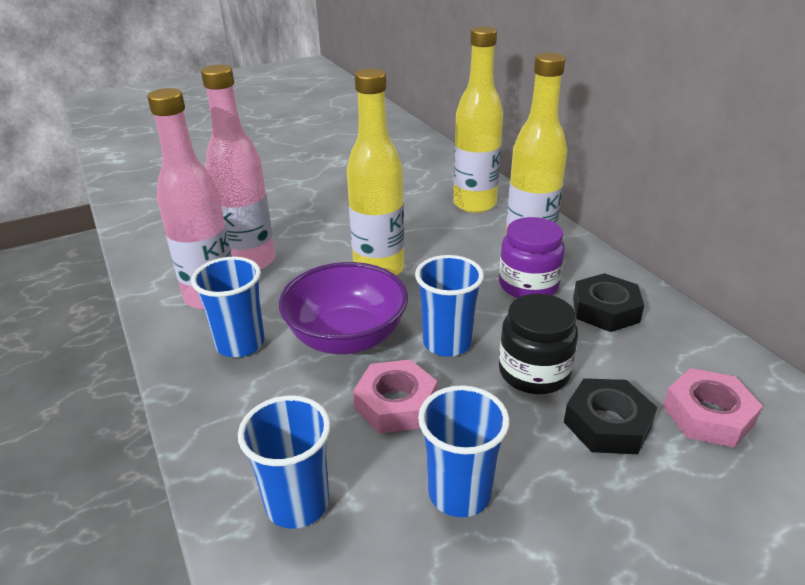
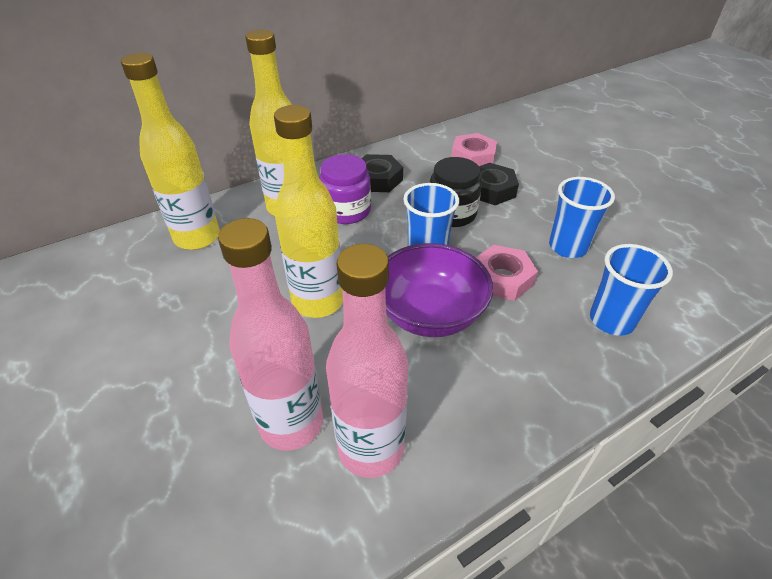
camera: 95 degrees left, 10 degrees up
(240, 344) = (452, 396): blue cup -> none

